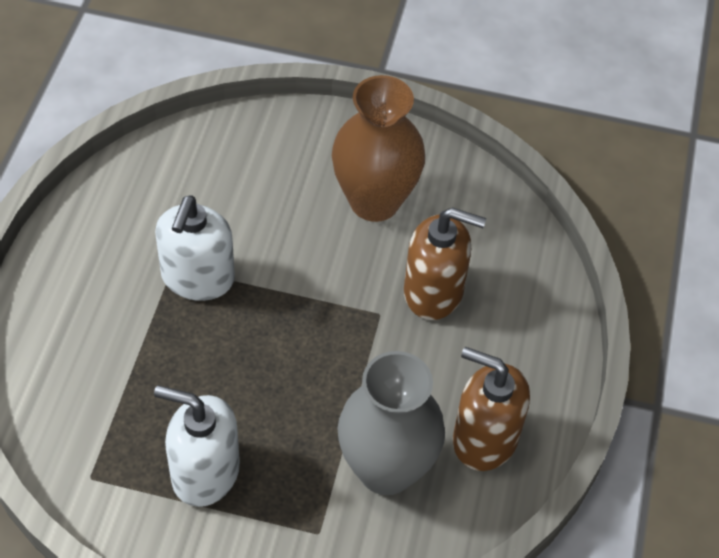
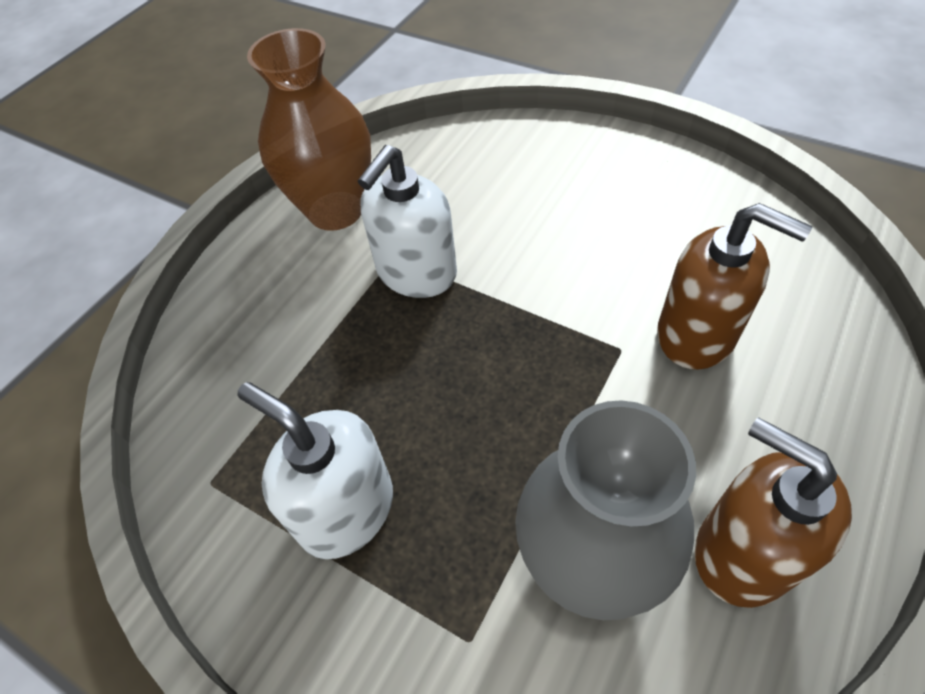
camera: 25 degrees right, 0 degrees up
(374, 201) = (639, 222): brown vase -> brown vase (335, 210)

